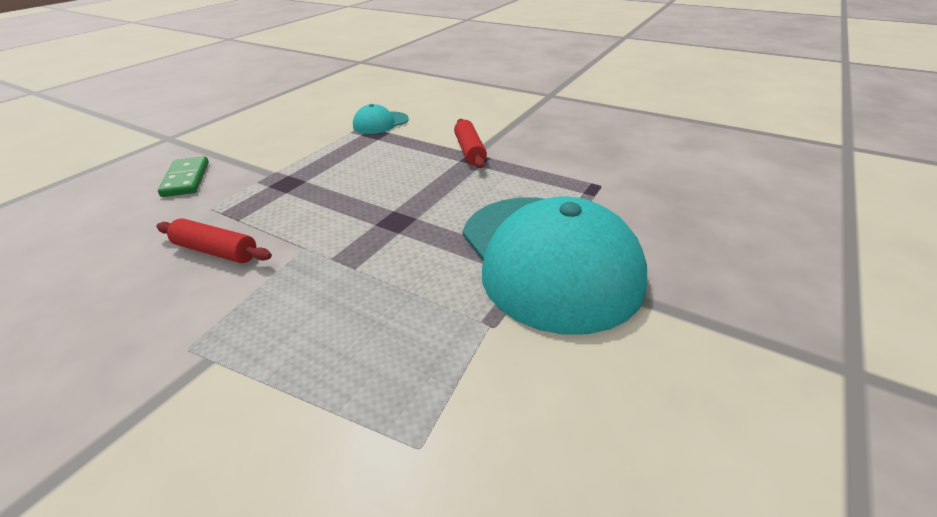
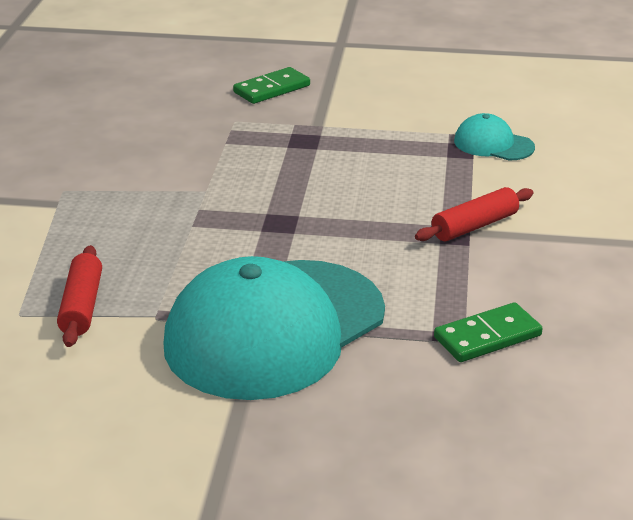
camera: 65 degrees right, 5 degrees down
(216, 251) = (175, 153): red rolling pin -> red rolling pin (82, 306)
(598, 176) = (487, 337): none -> green domino

